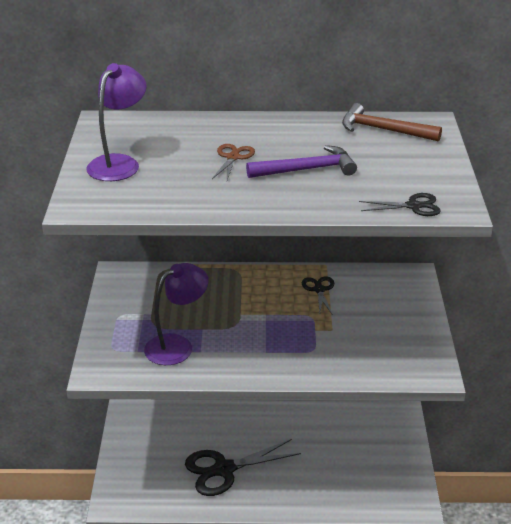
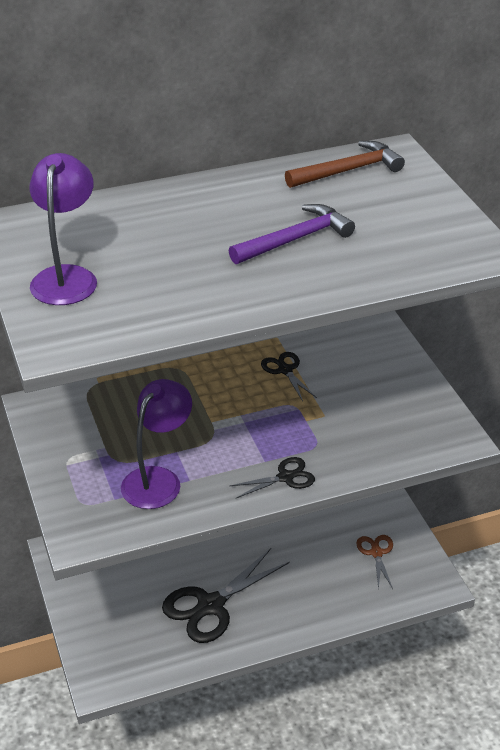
camera: 20 degrees left, 5 degrees up
(233, 157) = (200, 241): brown scissors -> brown scissors (376, 553)
(383, 130) = (348, 171): brown hammer -> brown hammer turned 150 degrees clockwise
(413, 206) = (440, 261): black scissors -> black scissors (285, 477)

